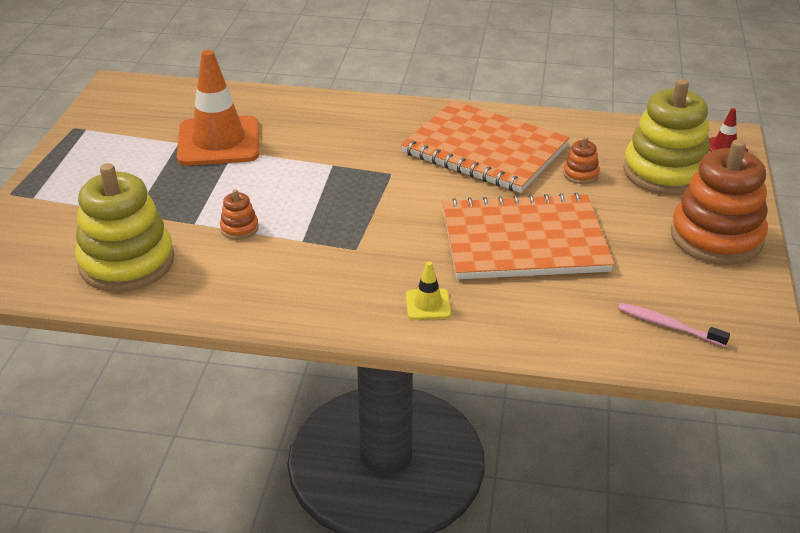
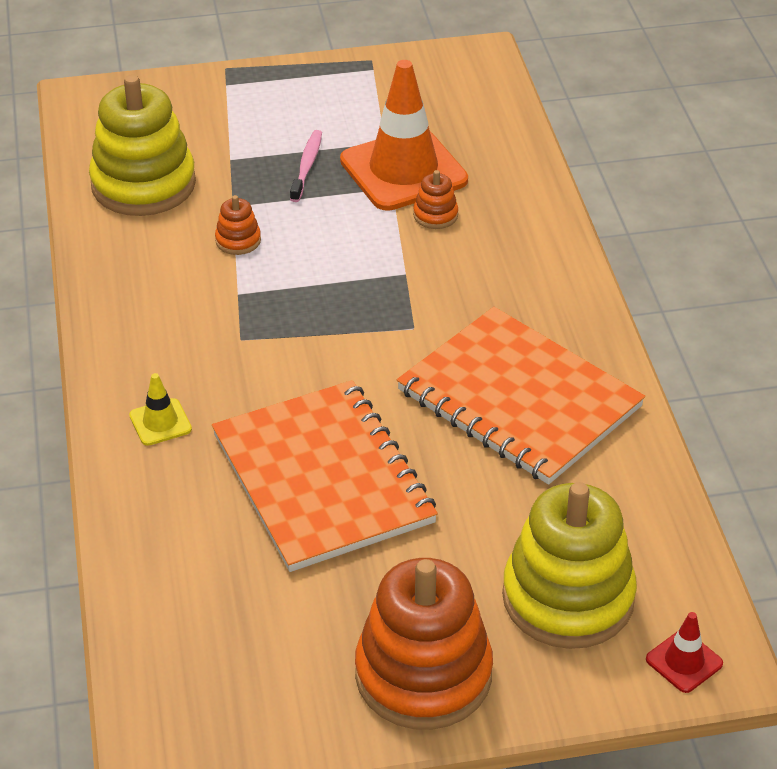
camera: 70 degrees right, 5 degrees up
(484, 150) = (519, 399): orange notebook -> orange notebook turned 60 degrees counterclockwise
(580, 174) = (510, 506): orange stacking toy -> orange stacking toy (435, 215)
(668, 325) = (201, 645): pink toothbrush -> pink toothbrush (307, 166)

